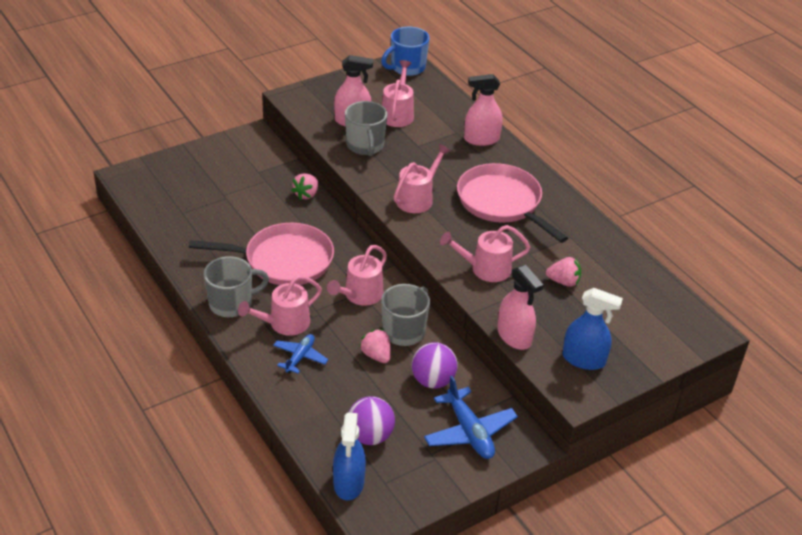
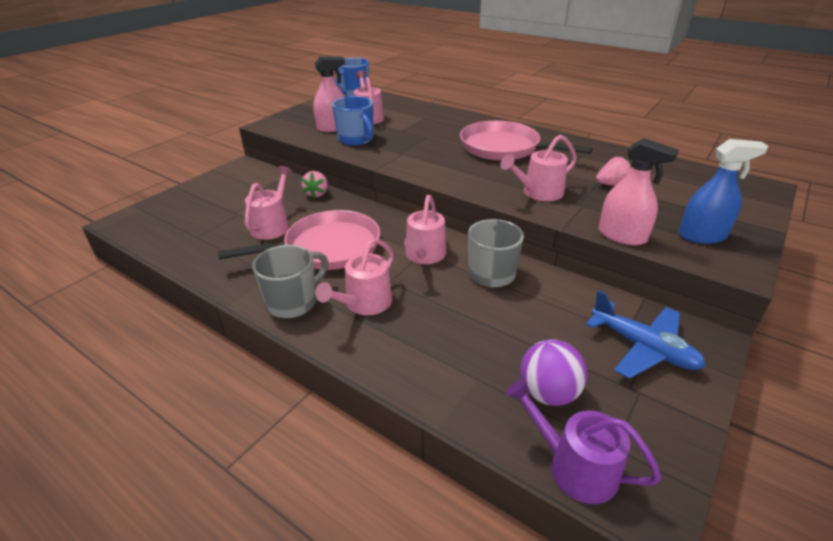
camera: 20 degrees left, 5 degrees down
(300, 357) = (404, 332): blue plane -> none
(349, 483) = (574, 466): blue spray bottle -> purple watering can
(365, 146) = (356, 139): grey mug -> blue mug
(376, 355) = (483, 304): pink strawberry -> none
(417, 198) = (431, 161): pink watering can -> pink watering can (272, 225)
(433, 380) = (559, 309): purple ball -> none
(481, 139) = (448, 117): pink spray bottle -> none

